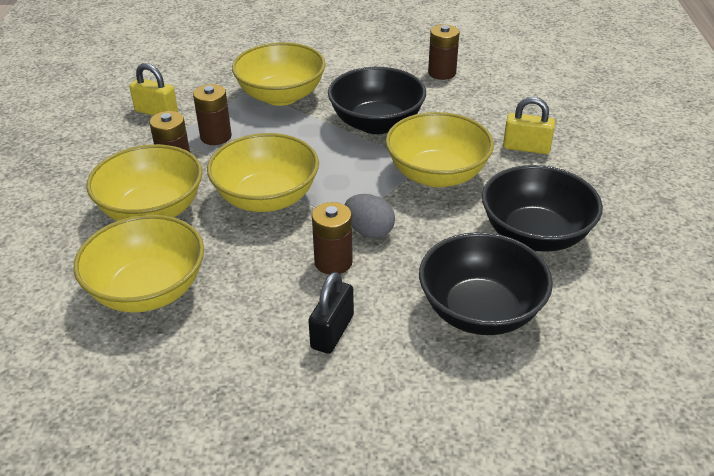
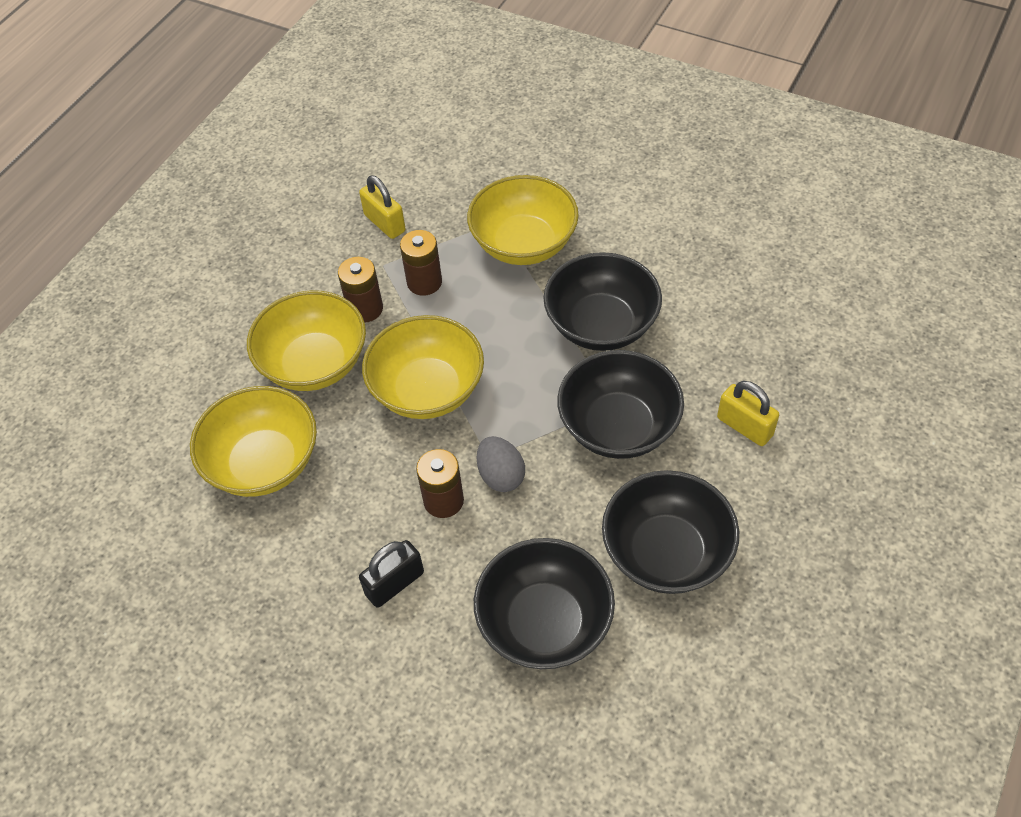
camera: 30 degrees right, 15 degrees up
(437, 174) = (618, 427): yellow bowl -> black bowl
(442, 73) = (727, 270): brown battery -> none

